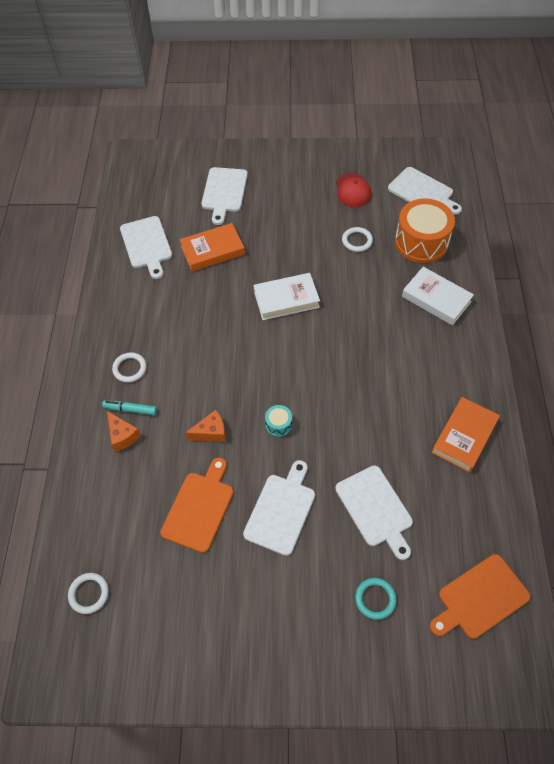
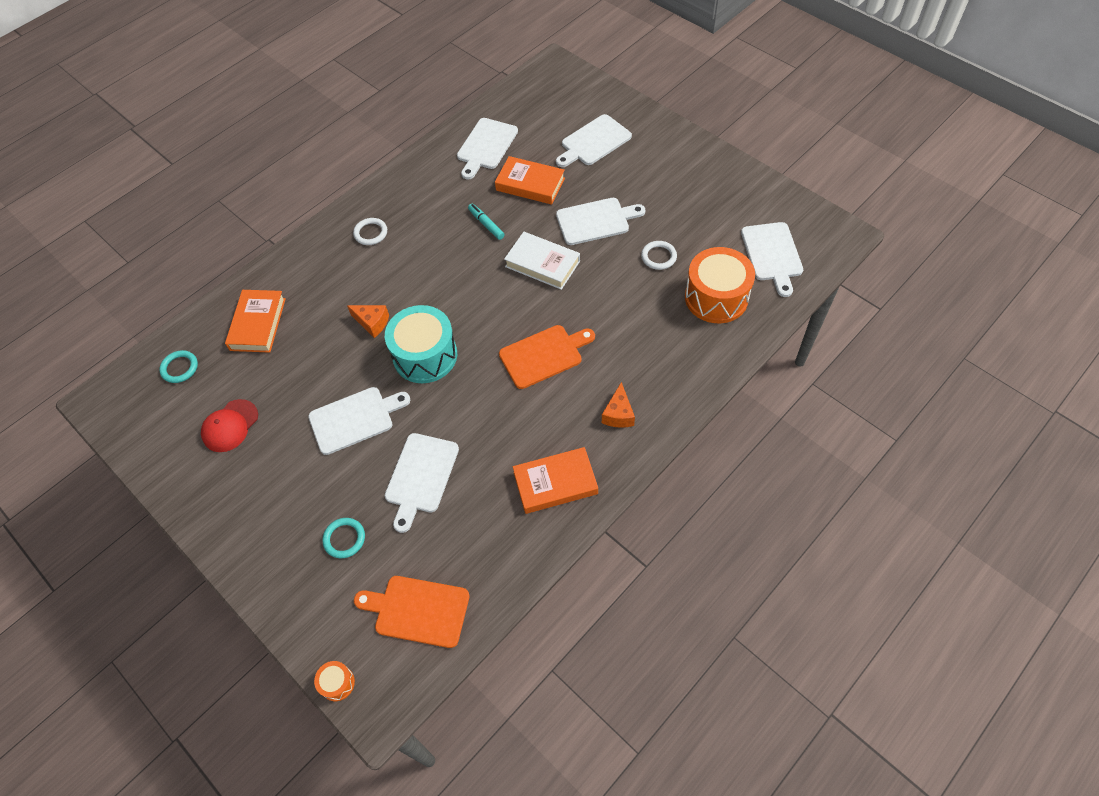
camera: 45 degrees right, 0 degrees up
(89, 594) = (180, 368): white ring -> turquoise ring
(117, 505) = (258, 324): none -> orange book
(122, 436) = (313, 278): orange cheese -> orange cheese (618, 414)
(130, 409) = (339, 263): turquoise marker -> turquoise marker (486, 224)
(199, 508) = (305, 370): orange cutting board -> orange cutting board (544, 355)
(278, 424) = (425, 355): turquoise drum -> turquoise drum, size x2.32
(288, 245) = (596, 221): none -> white cutting board
(353, 190) = (707, 211): red cap -> red cap (230, 426)
(436, 299) = (670, 355): white book -> none
(488, 698) = (337, 683): none -> orange drum

